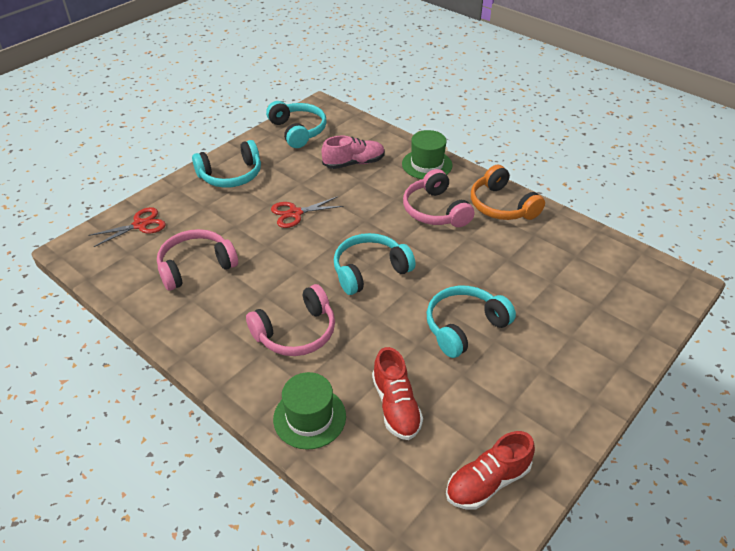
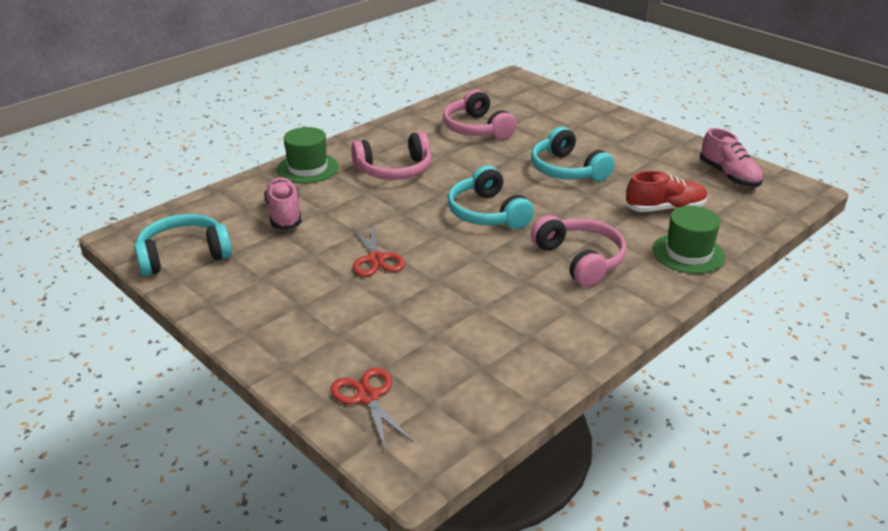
camera: 85 degrees left, 10 degrees down
(196, 266) = (468, 336): pink headphones -> pink headphones (477, 128)
(231, 175) = (271, 313): turquoise headphones -> none
(487, 482) = (729, 176): red shoe -> pink shoe
(502, 206) = (396, 135): orange headphones -> none

